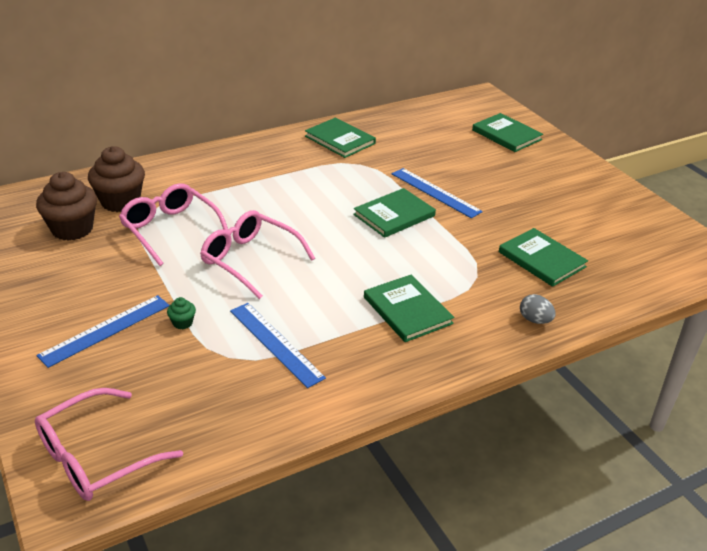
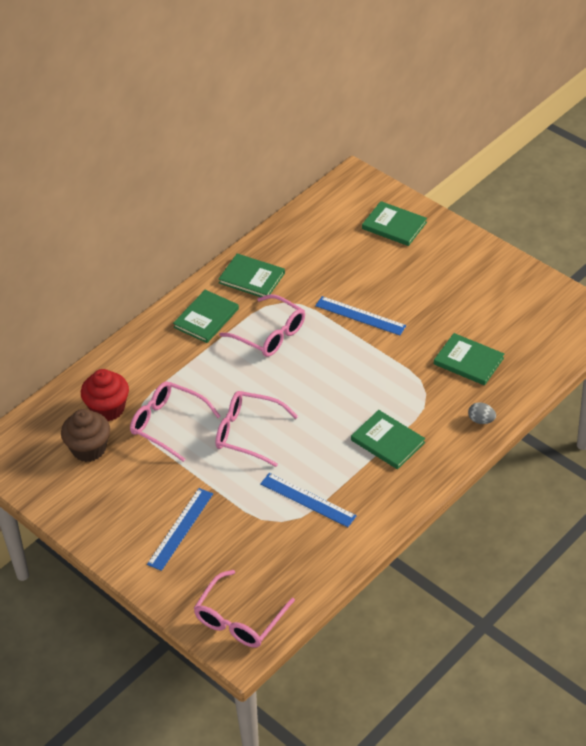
camera: 15 degrees left, 10 degrees up
(120, 202) = (108, 409): brown cupcake -> red cupcake
(182, 323) = (232, 505): green cupcake -> none
(330, 184) = (270, 334): none -> pink glasses
(394, 215) = (338, 352): green book -> green book (206, 318)

